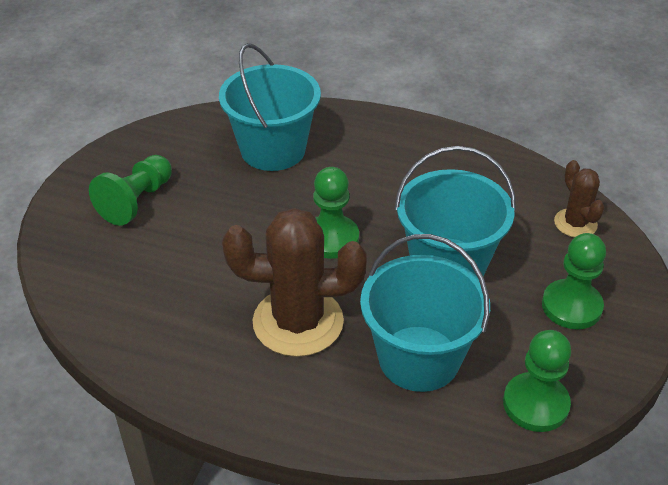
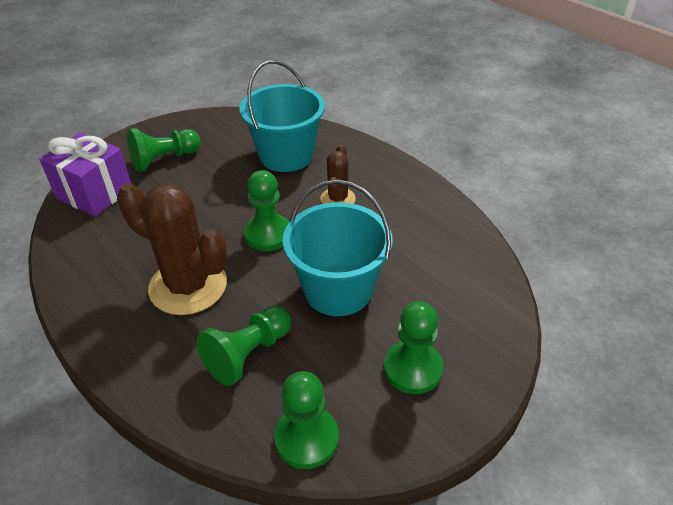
camera: 30 degrees right, 0 degrees up
(89, 268) = (94, 193): none -> purple gift
(419, 358) = (248, 354): turquoise bucket -> green pawn
(575, 223) = (478, 299): brown cactus -> brown cactus (338, 199)

